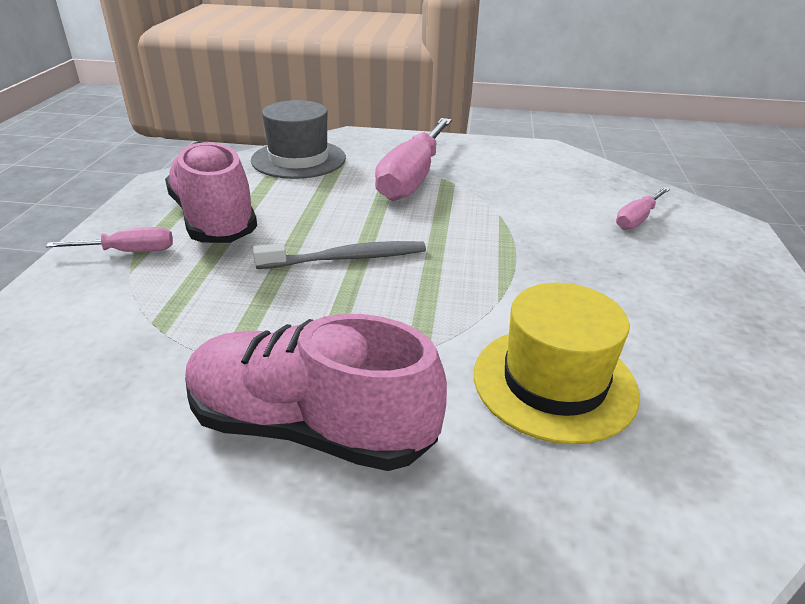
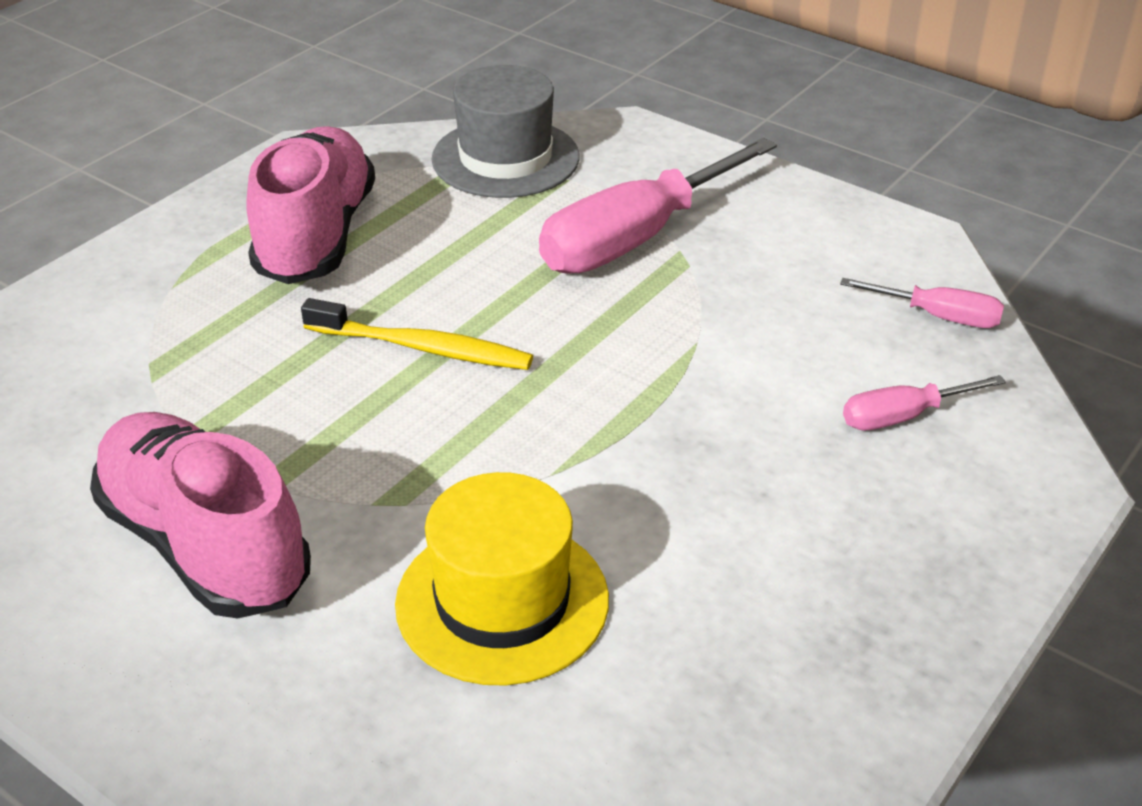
camera: 30 degrees right, 5 degrees up
(129, 252) = (189, 257): pink screwdriver -> pink screwdriver (938, 316)
(346, 258) = (422, 347): grey toothbrush -> yellow toothbrush

